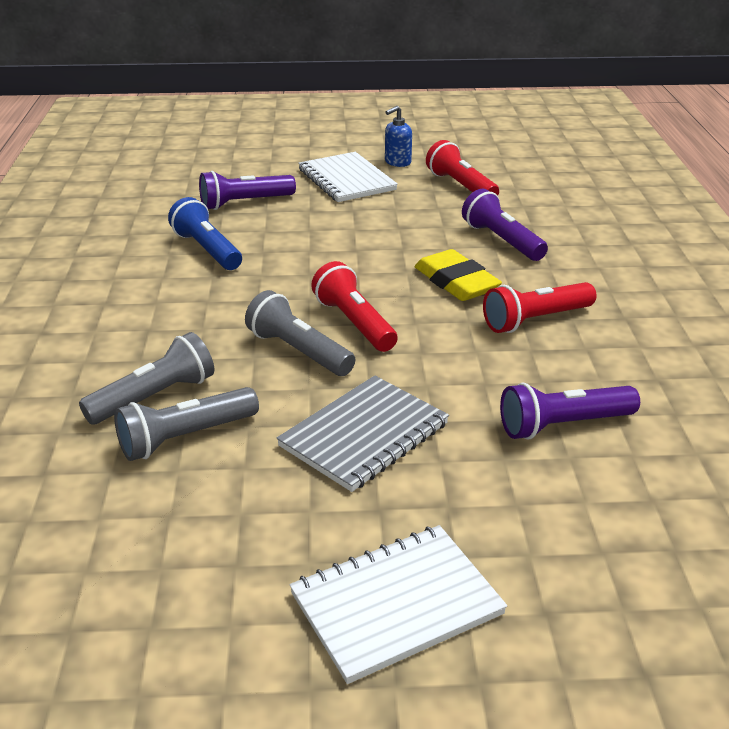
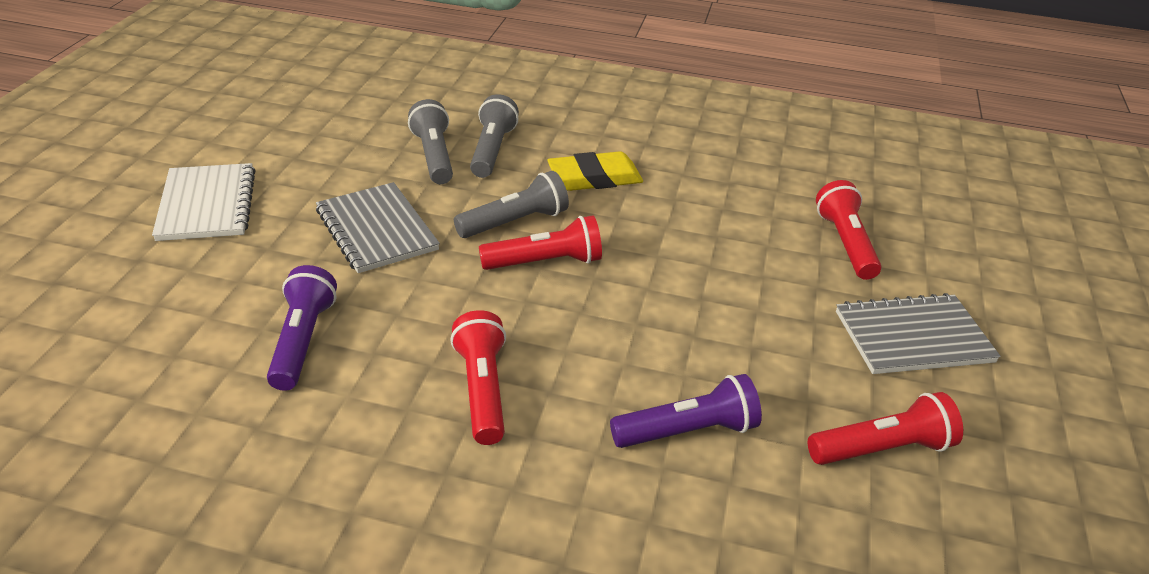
camera: 105 degrees right, 5 degrees up
(155, 397) = (492, 150): grey flashlight -> grey flashlight turned 150 degrees counterclockwise
(207, 250) = (731, 203): blue flashlight -> none
(244, 203) = (845, 243): purple flashlight -> red flashlight
(346, 180) = (913, 337): white notebook -> grey notebook
(397, 162) = (982, 404): blue soap dispenser -> none
(456, 282) = (595, 354): yellow eraser -> yellow eraser (594, 178)

